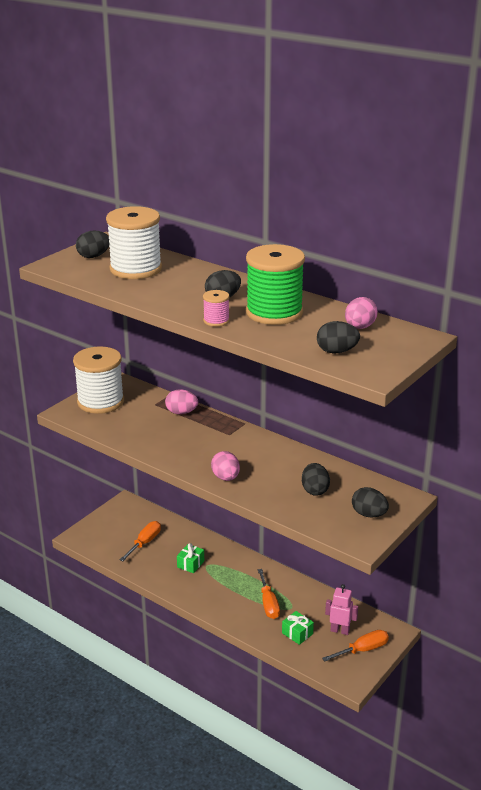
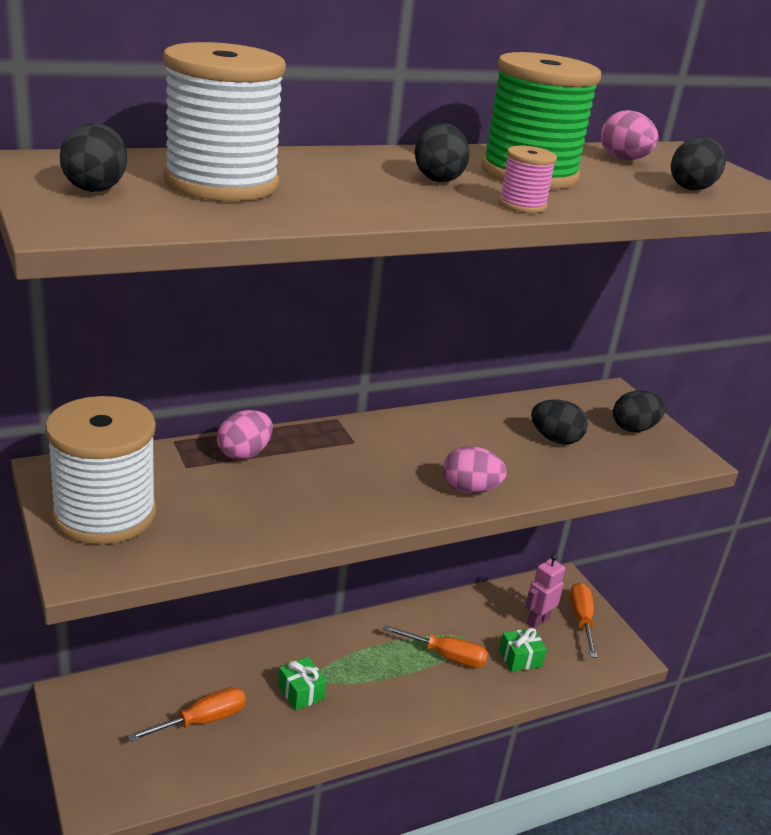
camera: 65 degrees left, 0 degrees up
(145, 543) = (202, 720): orange screwdriver -> orange screwdriver turned 90 degrees clockwise

